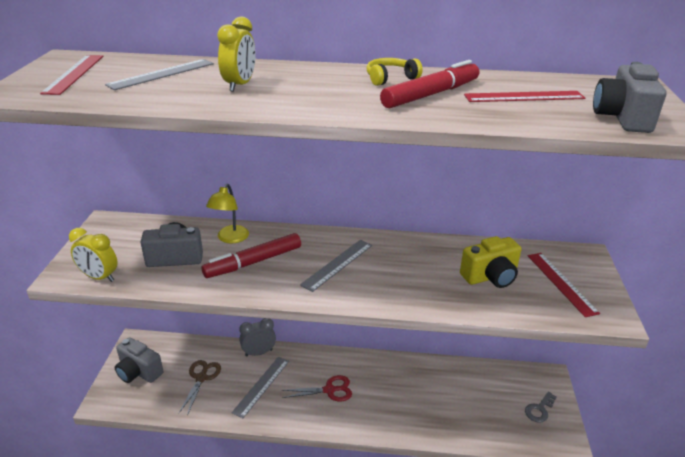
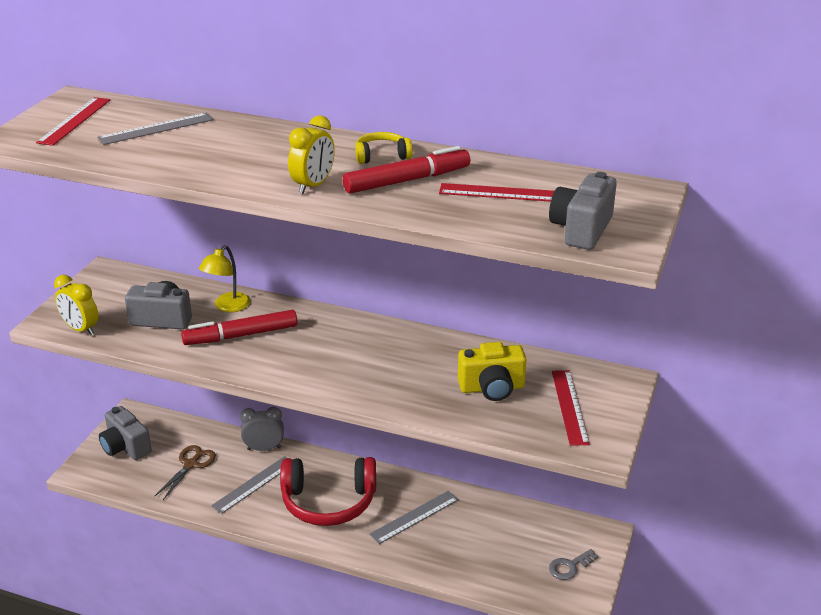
camera: 15 degrees right, 0 degrees up
(240, 85) = (224, 150): yellow clock -> yellow clock (313, 186)
(329, 390) = (328, 502): red scissors -> red headphones
(337, 264) = (329, 351): grey ruler -> grey ruler (414, 517)

